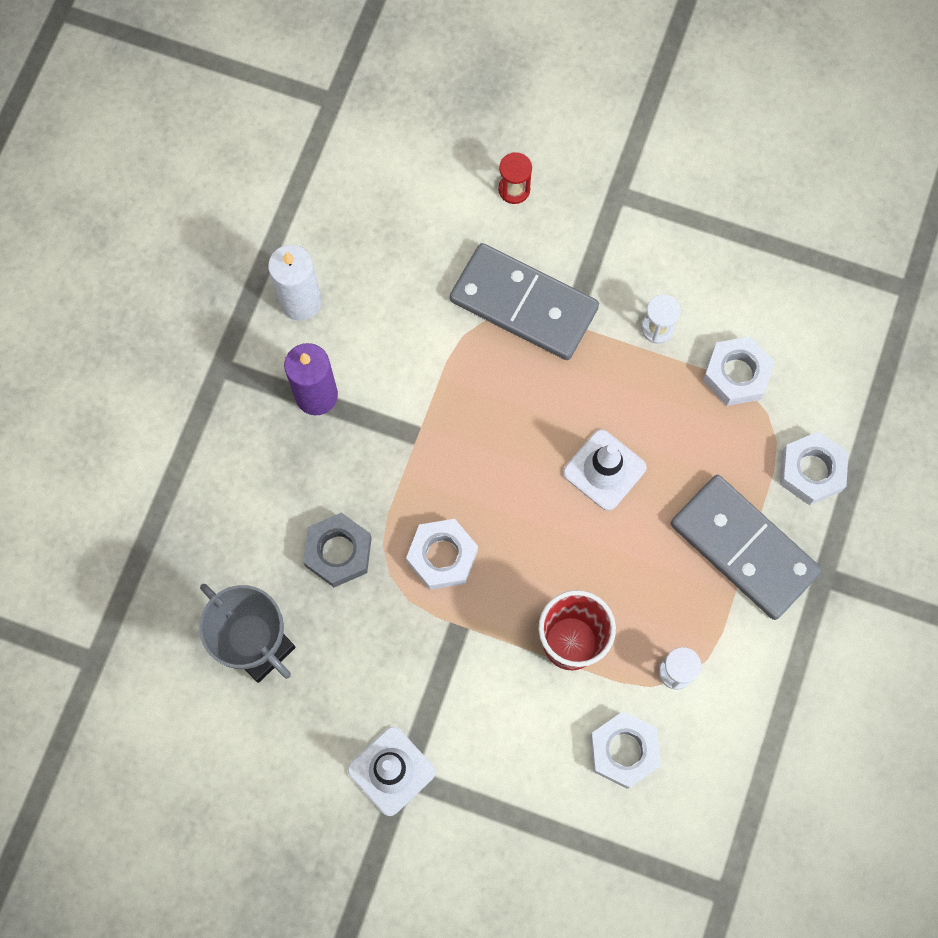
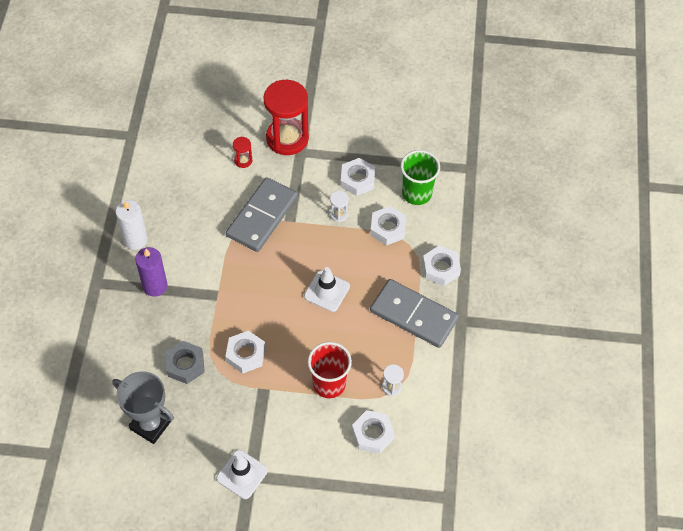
camera: 15 degrees left, 15 degrees down
(524, 304) = (262, 216): grey domino -> grey domino turned 75 degrees counterclockwise
(599, 162) = (287, 138): none -> red hourglass
(704, 269) = (357, 180): none -> white nut
(803, 318) = (417, 193): none -> green cup

